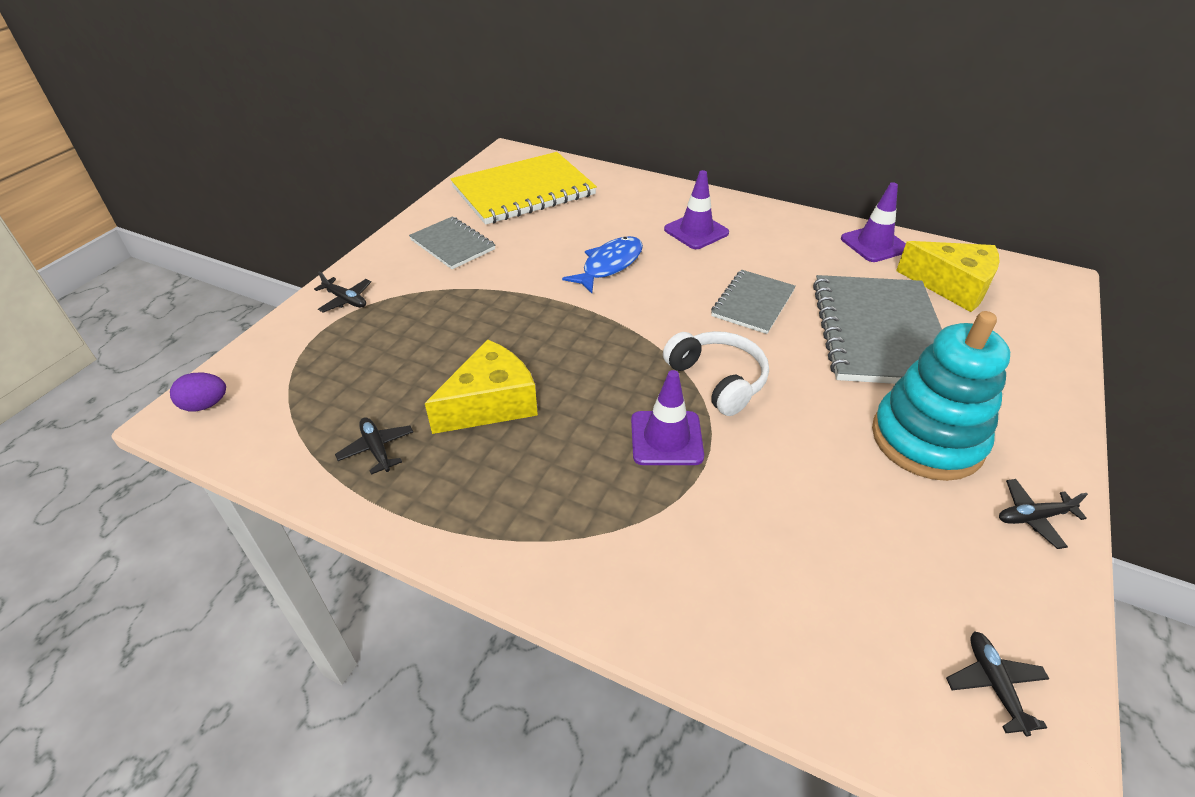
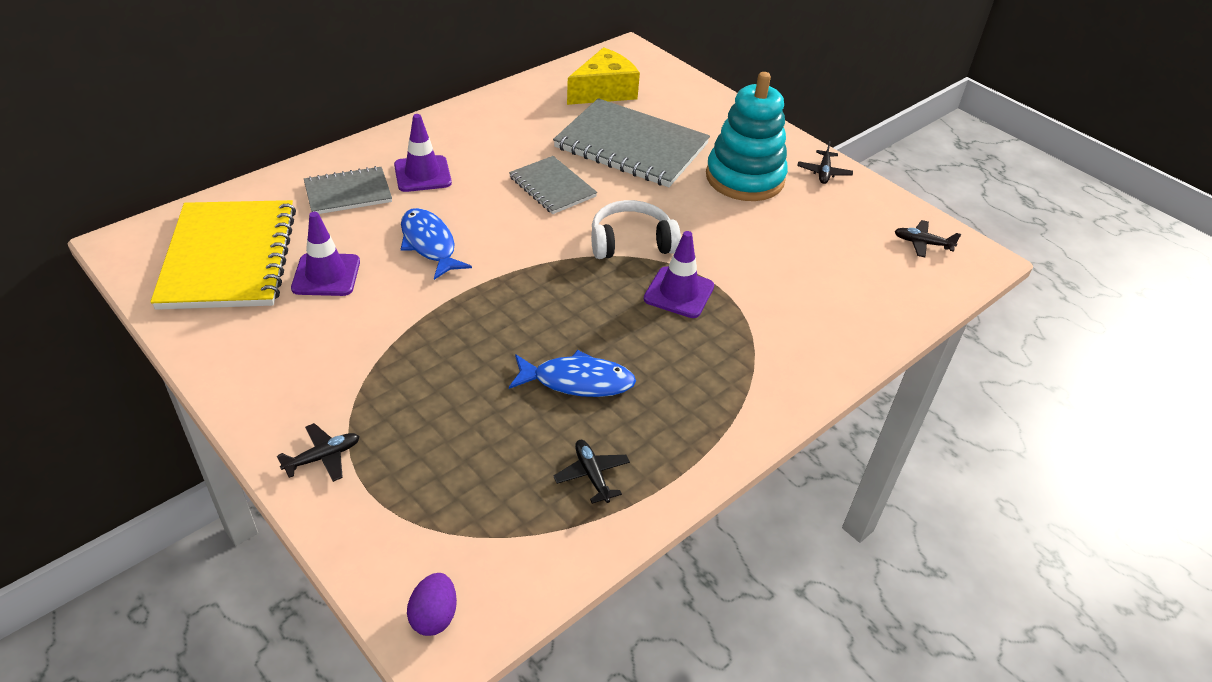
camera: 70 degrees left, 0 degrees up
(376, 449) = (592, 475): black plane -> black plane turned 75 degrees clockwise
(452, 245) = (288, 342): grey notebook -> grey notebook (348, 193)
(491, 403) = (577, 381): yellow cheese -> blue fish
(874, 244) = (525, 97): purple traffic cone -> purple traffic cone (326, 275)

